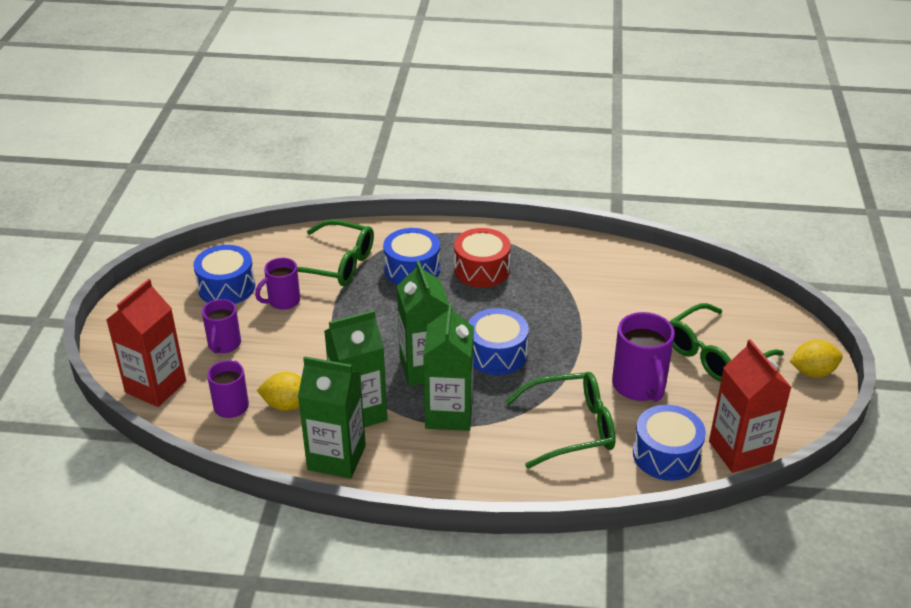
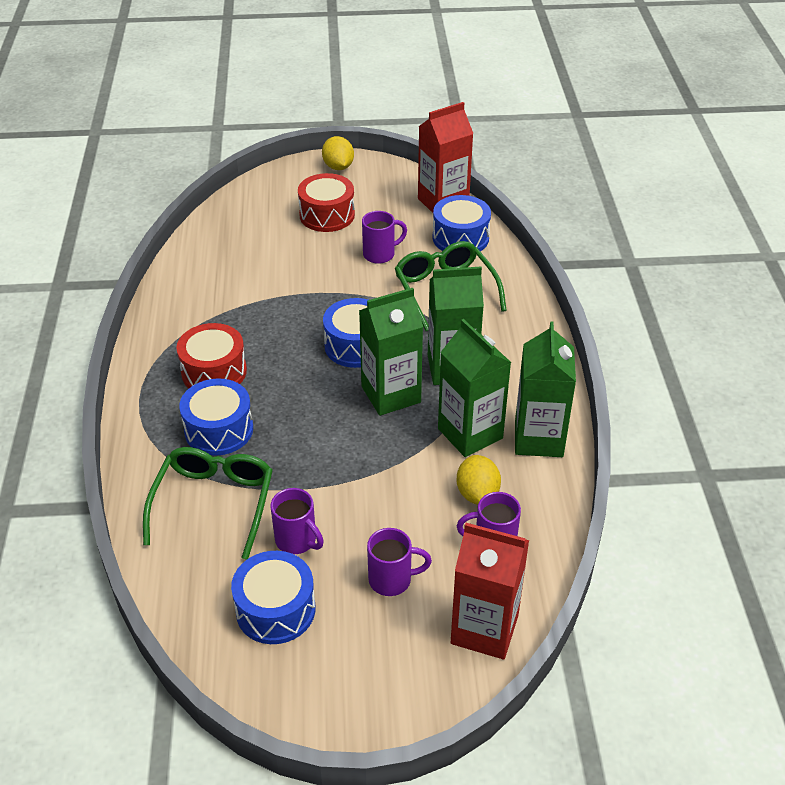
camera: 100 degrees left, 5 degrees up
(639, 386) = (380, 254): purple mug -> purple mug, size x0.64
(713, 354) = (327, 215): green glasses -> red drum

